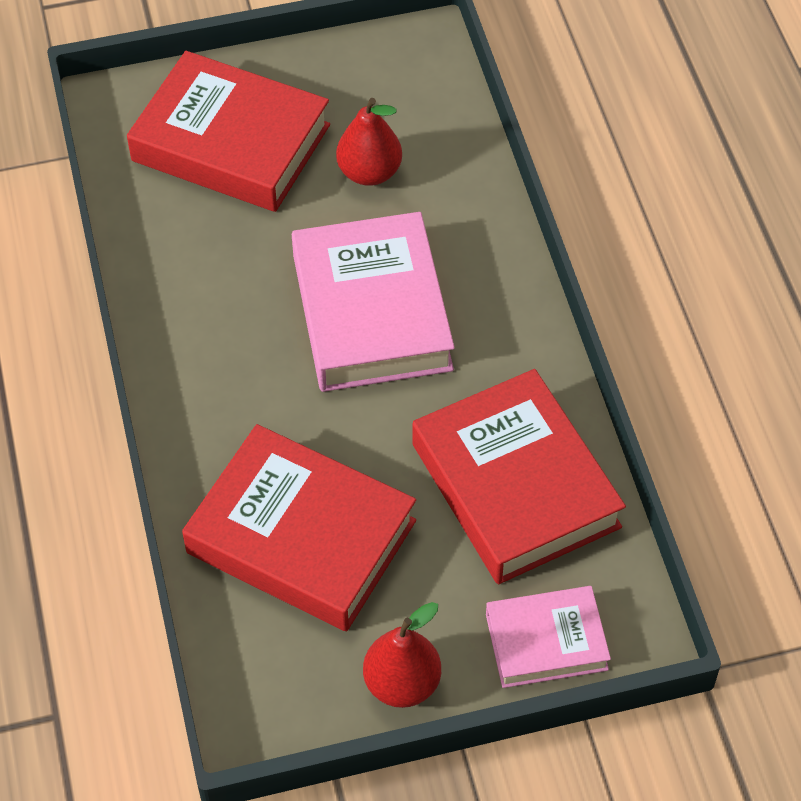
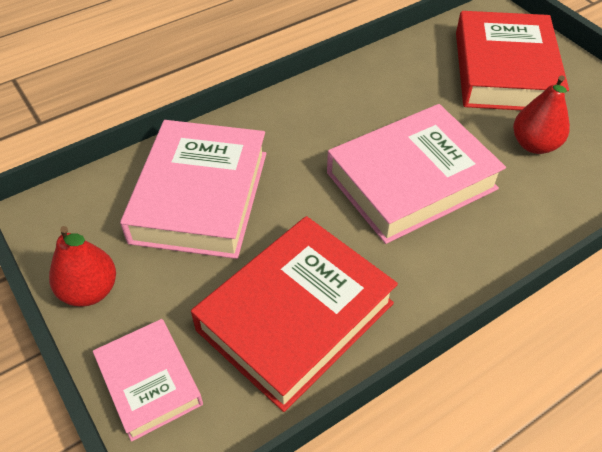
camera: 70 degrees right, 5 degrees down
(301, 537) = (200, 196): red book -> pink book

